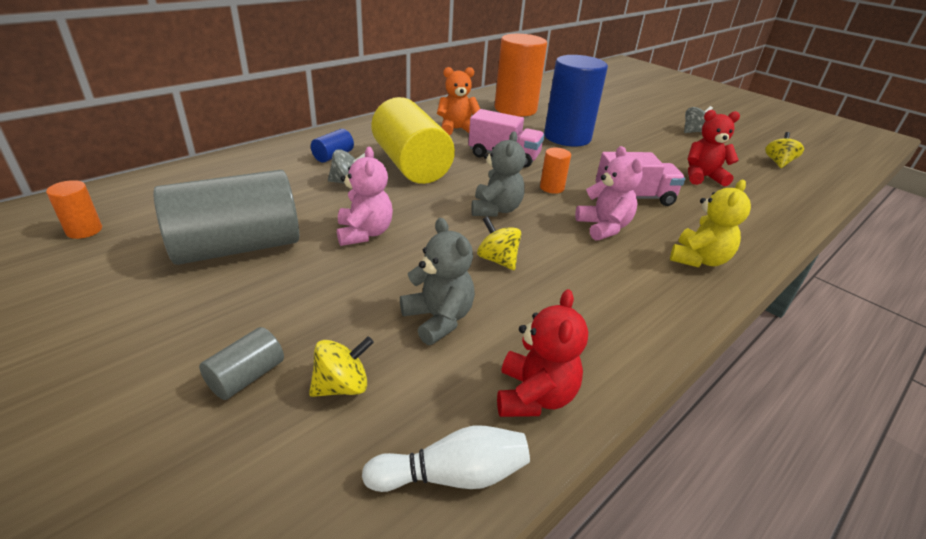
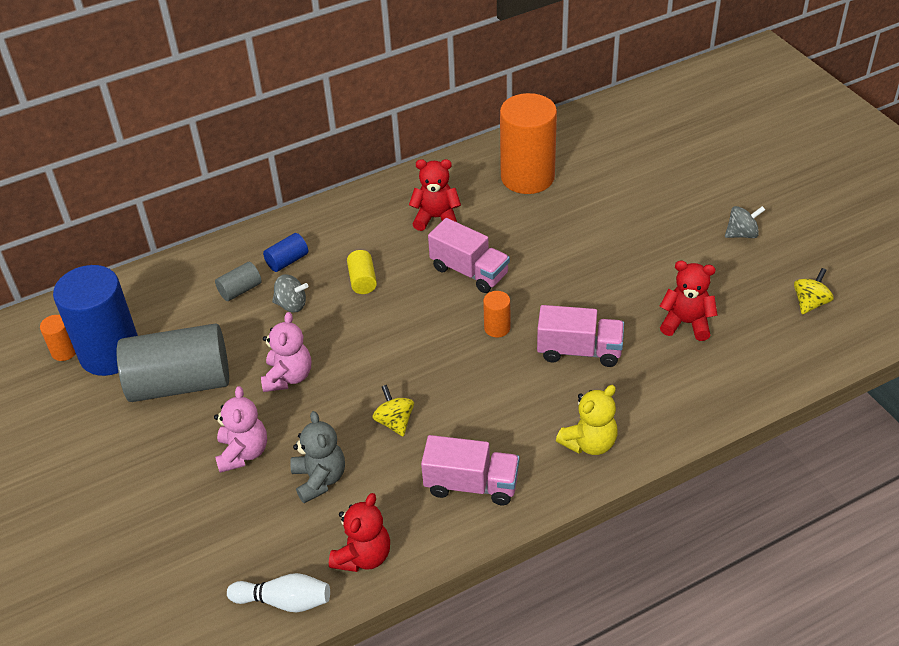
camera: 20 degrees right, 10 degrees up
(246, 376) = (172, 510): grey cylinder -> grey cylinder (240, 290)
(342, 386) = (233, 527): yellow spinning top -> none
(411, 165) = (362, 280): yellow cylinder -> yellow cylinder, size x0.43
(456, 129) = (436, 218): orange teddy bear -> red teddy bear
(495, 209) = (422, 356): grey teddy bear -> none
(567, 137) = (564, 239): blue cylinder -> blue cylinder (110, 353)
(603, 227) = (519, 391): pink teddy bear -> pink teddy bear (243, 453)
(613, 305) = (471, 485): none -> pink truck

